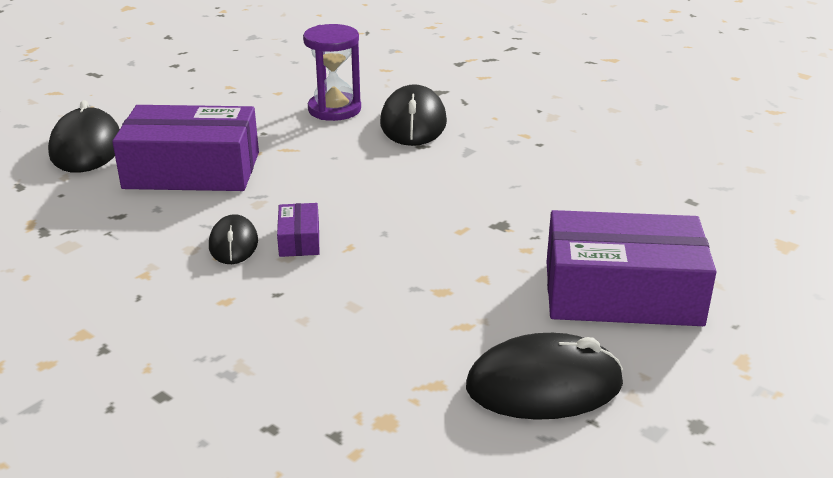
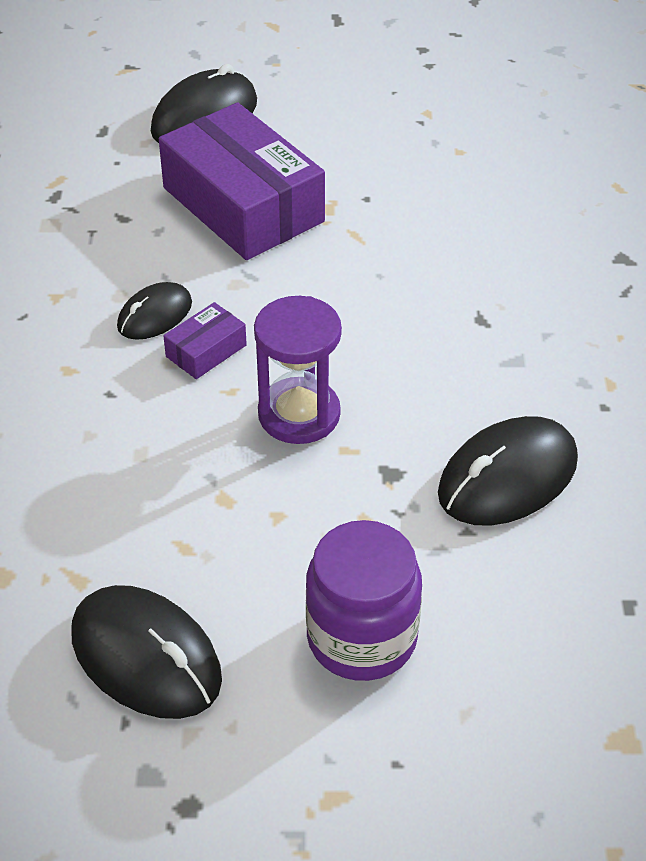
camera: 50 degrees right, 15 degrees up
(334, 109) = (476, 211): purple hourglass -> purple hourglass (299, 414)
(413, 123) = (522, 284): black mouse -> black mouse (507, 477)
(622, 293) = (362, 637): purple box -> purple jar

